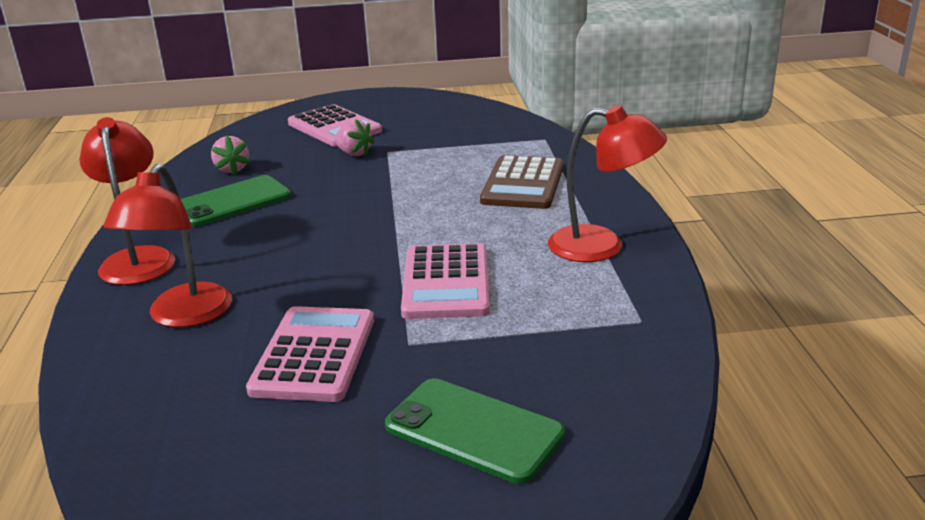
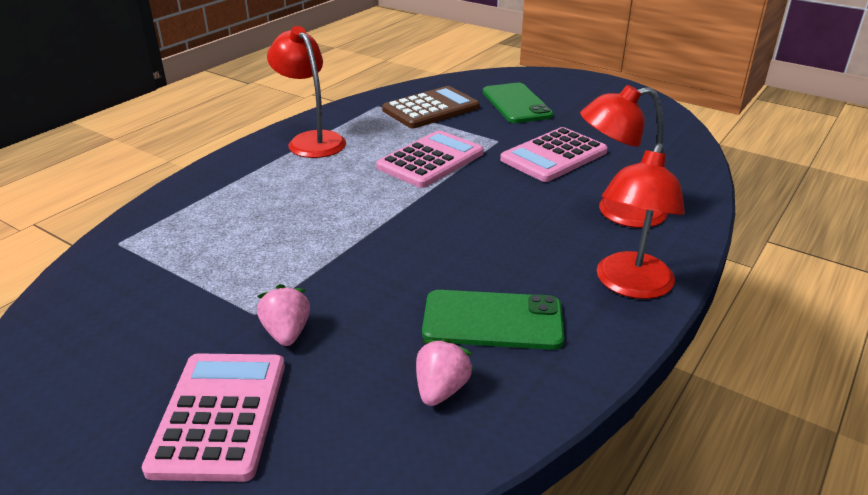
camera: 140 degrees left, 5 degrees up
(183, 316) = (618, 212): red lamp -> red lamp turned 150 degrees counterclockwise
(523, 184) = (246, 204): brown calculator -> brown calculator (431, 109)

